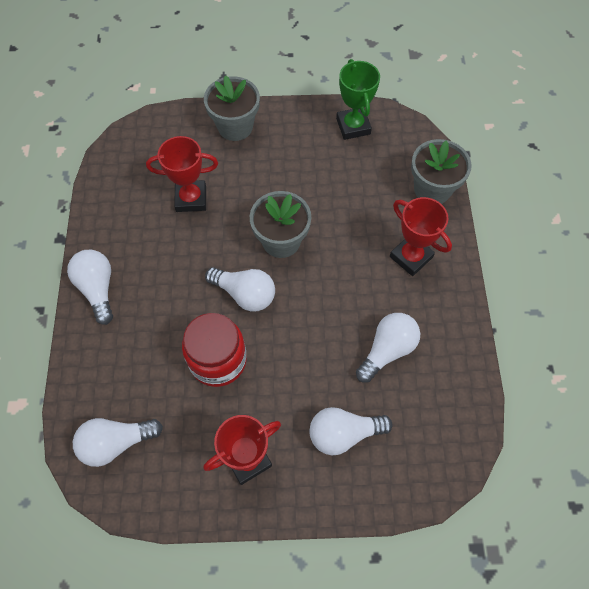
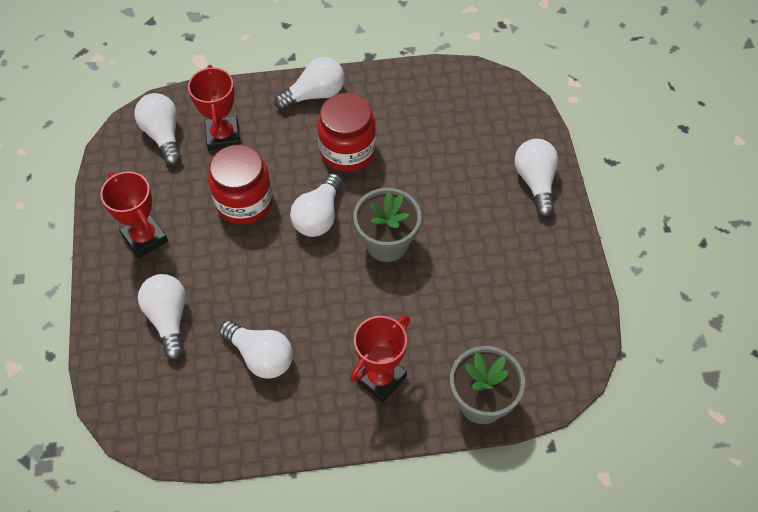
camera: 85 degrees right, 5 degrees down
(174, 264) = (347, 150): none -> red jar
(191, 199) = (429, 154): red trophy -> red trophy (223, 136)
(235, 126) = (535, 182): grey flower pot -> white light bulb
(353, 126) = (563, 306): green trophy -> none

